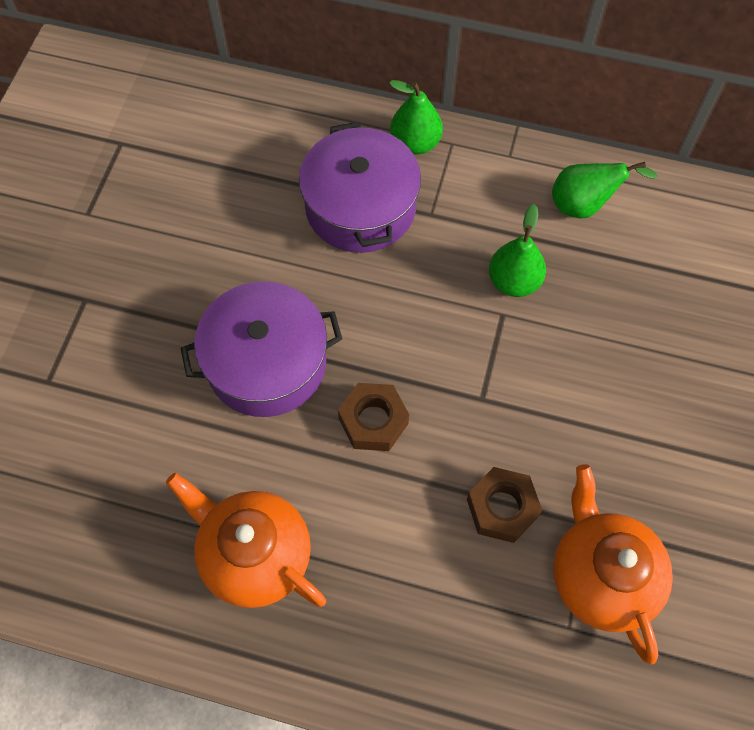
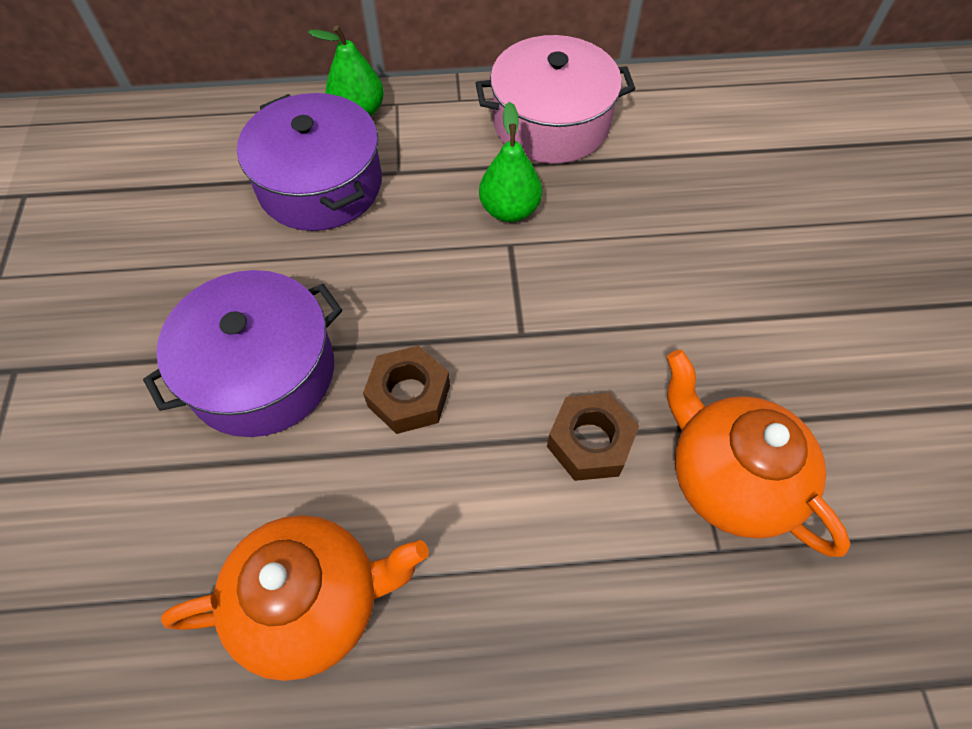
camera: 20 degrees left, 5 degrees down
(254, 555) = (313, 603): orange teapot -> orange teapot turned 150 degrees clockwise
(584, 205) = (551, 123): green pear -> pink pot

